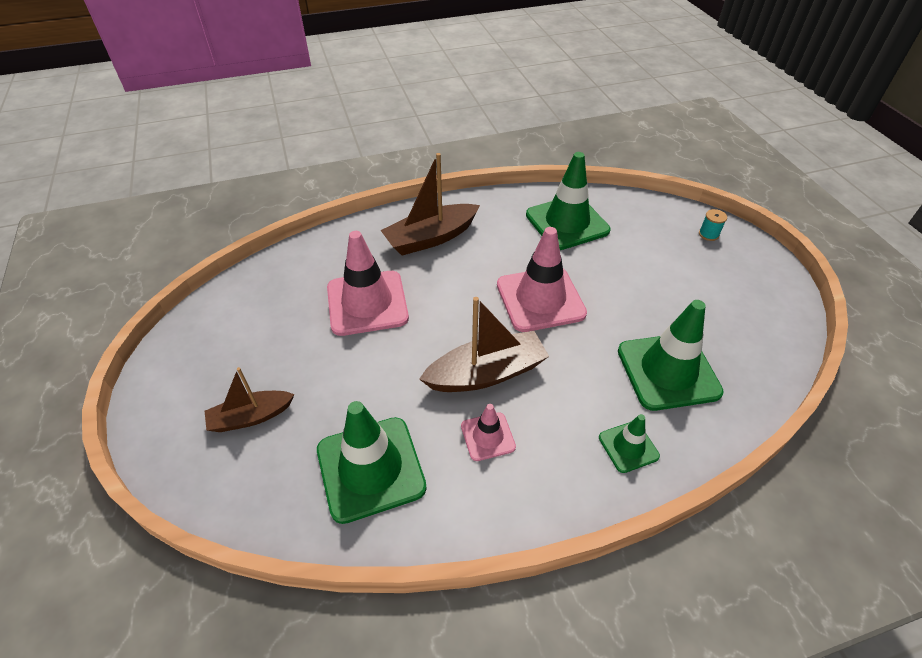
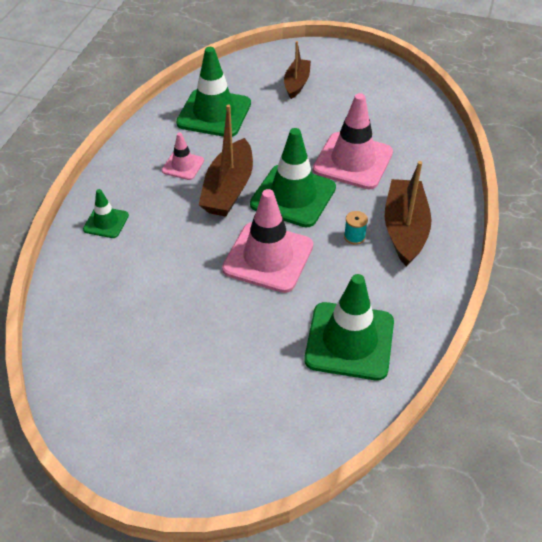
camera: 125 degrees right, 0 degrees up
(668, 371) = (128, 285): green traffic cone -> green traffic cone (293, 196)
(708, 234) = (229, 457): turquoise spool -> turquoise spool (354, 236)

